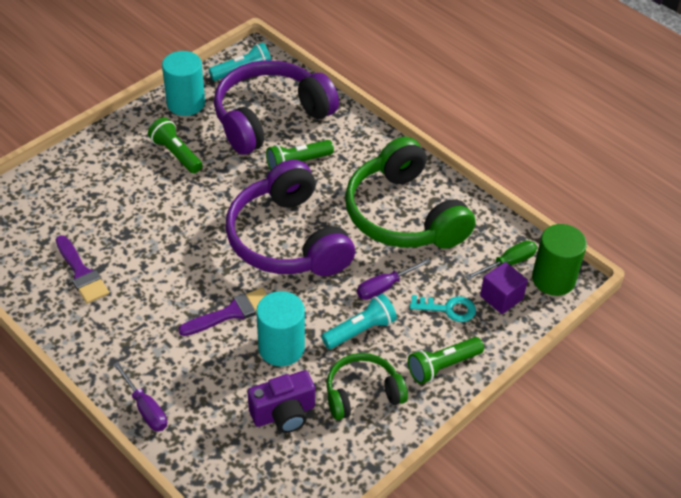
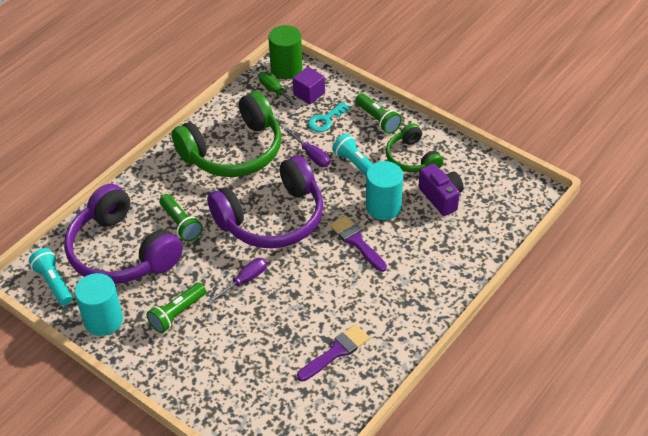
camera: 95 degrees left, 0 degrees up
(145, 408) = (460, 277): purple screwdriver -> purple screwdriver (244, 280)
(448, 309) = (325, 120): turquoise key -> turquoise key turned 135 degrees counterclockwise

